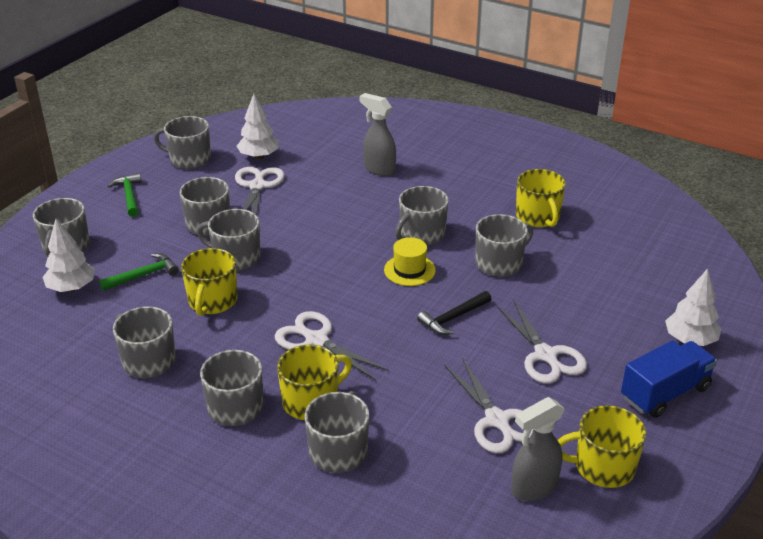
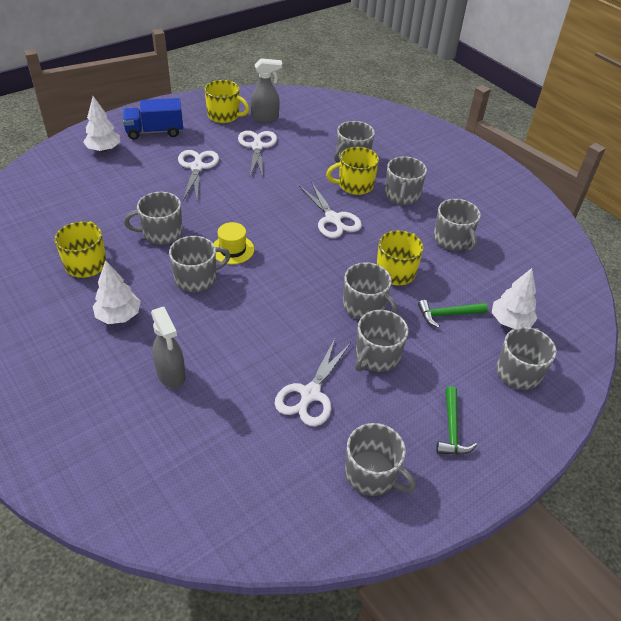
camera: 160 degrees left, 10 degrees up
(259, 156) = (287, 448): white tree -> white tree (119, 316)
(453, 318) = (232, 205): black hammer -> none

